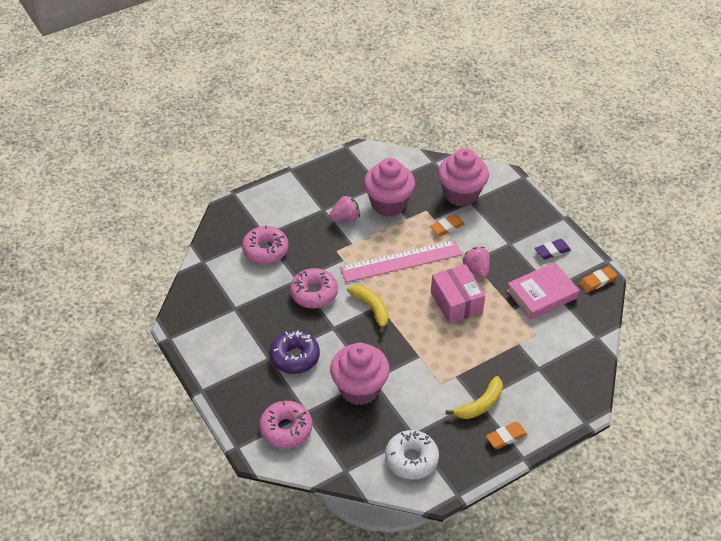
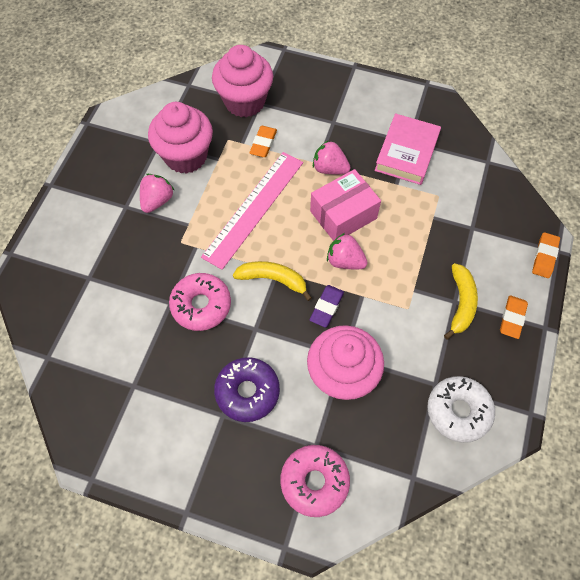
camera: 40 degrees left, 15 degrees up
(265, 250) = (106, 294): pink donut -> none
(428, 329) = (345, 261): none -> pink strawberry
(456, 302) = (343, 215): pink box -> pink box turned 60 degrees counterclockwise
(552, 251) = (375, 105): purple eraser -> purple eraser (326, 307)
(597, 281) = (438, 108): orange eraser -> orange eraser (544, 257)

